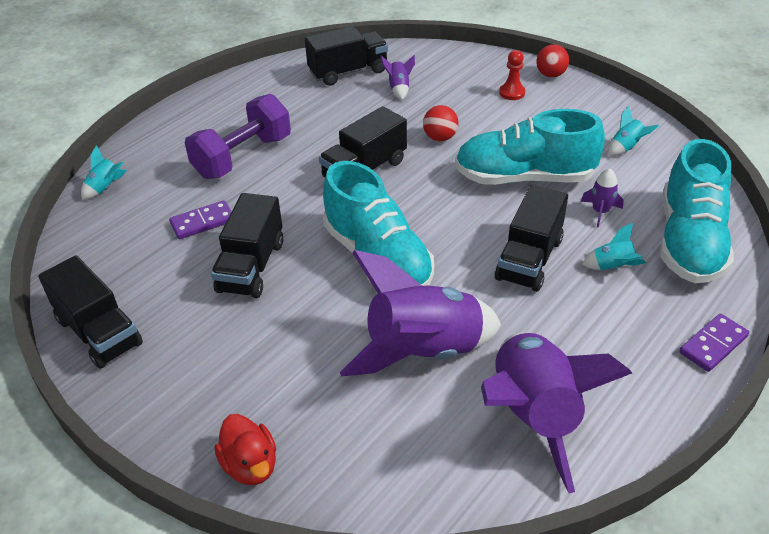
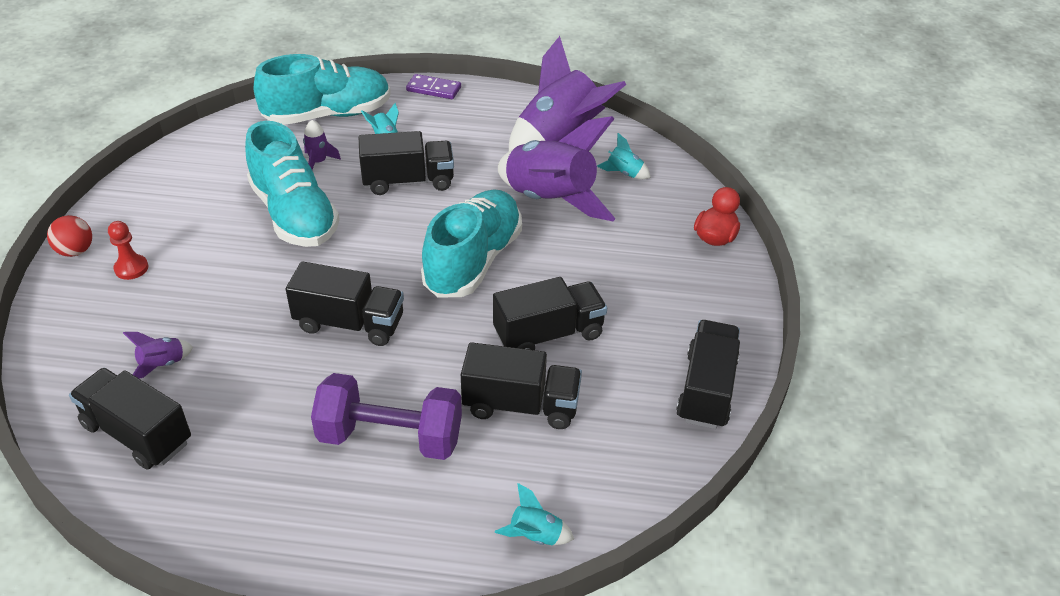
camera: 125 degrees left, 0 degrees up
(202, 222) = (521, 405): purple domino -> black truck
(440, 138) = (256, 291): red ball -> none
(626, 148) = (207, 169): turquoise rocket -> turquoise rocket (624, 173)

